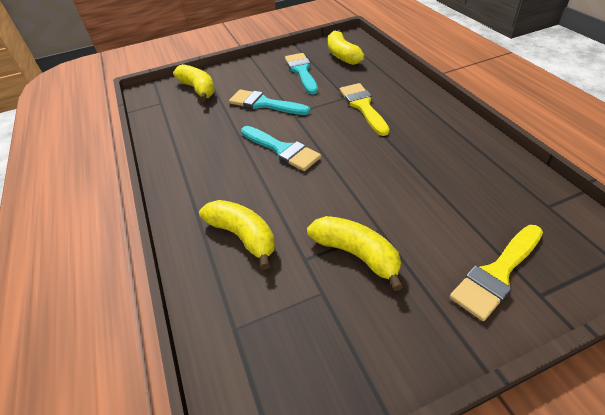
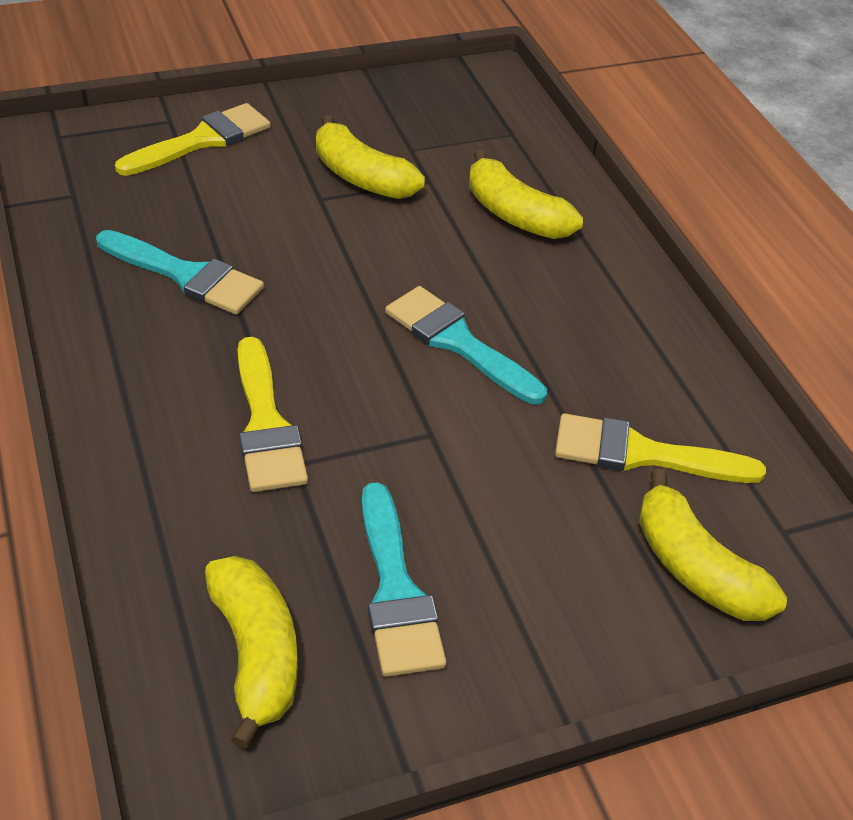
camera: 175 degrees right, 0 degrees up
(205, 118) = (642, 454): none -> yellow brush
(264, 104) = (501, 475): turquoise brush -> turquoise brush (186, 275)

